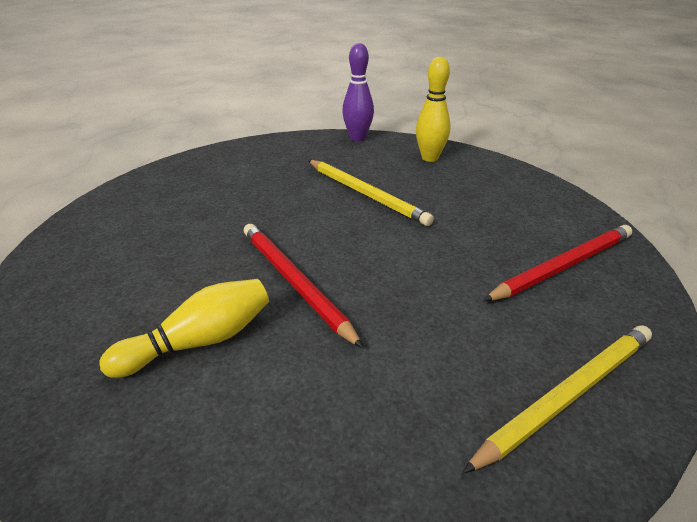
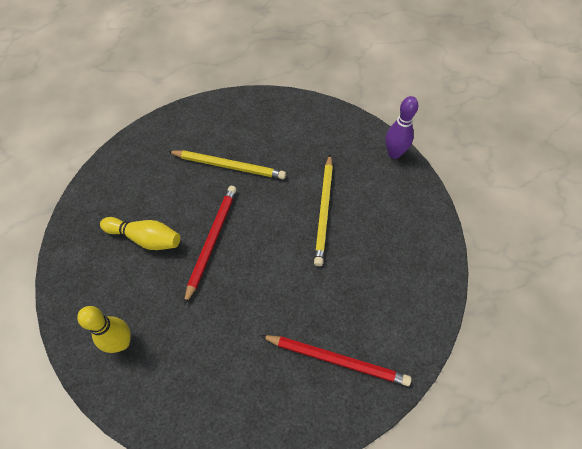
camera: 50 degrees right, 25 degrees up
(430, 158) = (408, 212): yellow bowling pin -> yellow bowling pin (121, 342)
(567, 395) = (222, 408): yellow pencil -> yellow pencil (229, 166)

